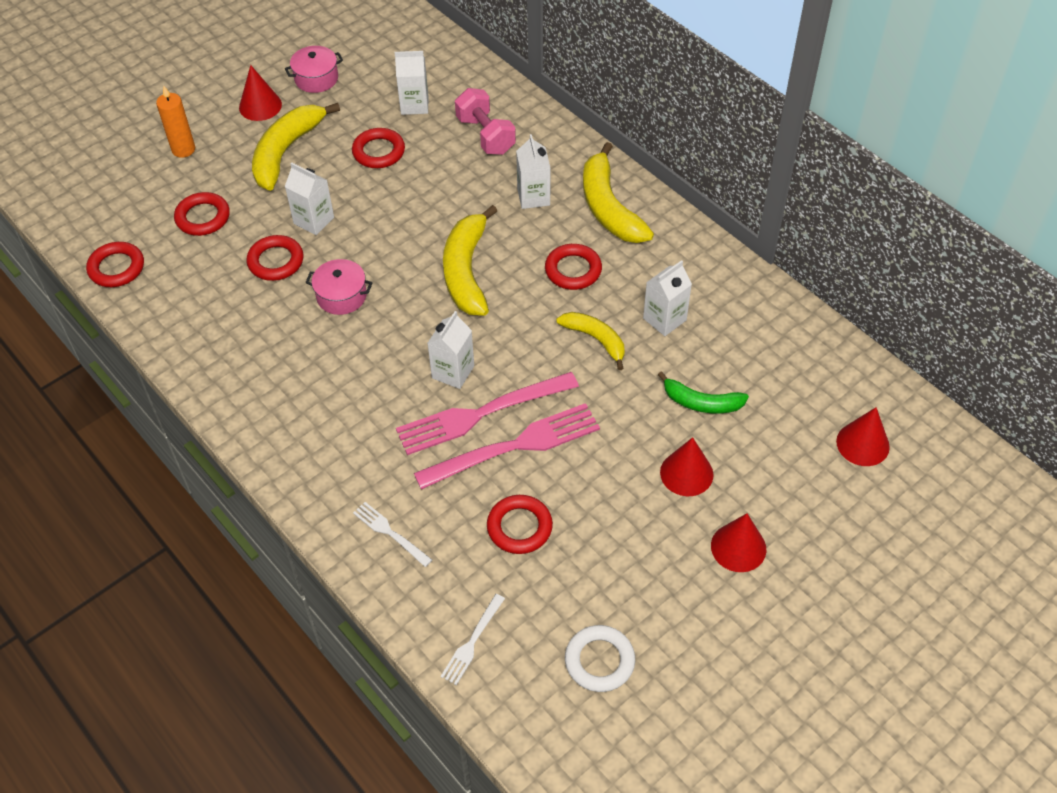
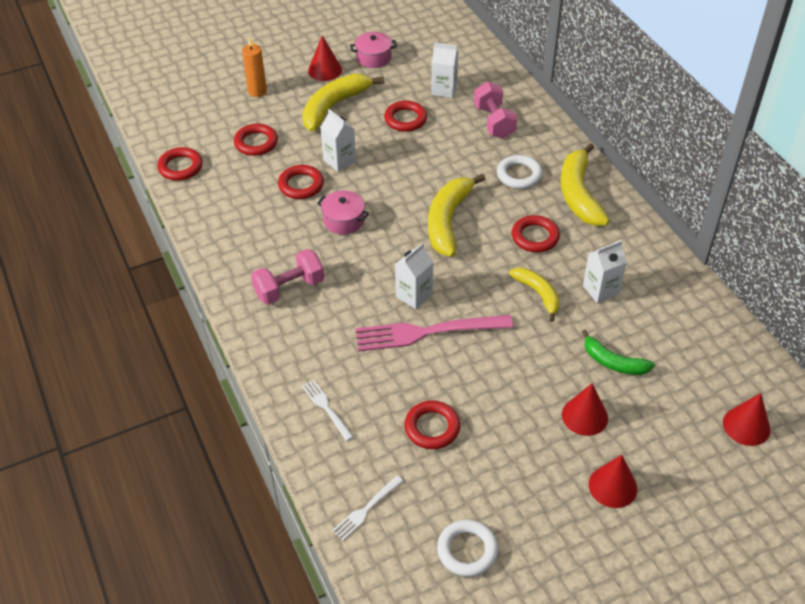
camera: 15 degrees right, 5 degrees down
(301, 395) = (289, 288): none -> pink dumbbell
(515, 446) = (447, 363): pink fork -> none
(533, 197) = (519, 175): white carton -> white ring

